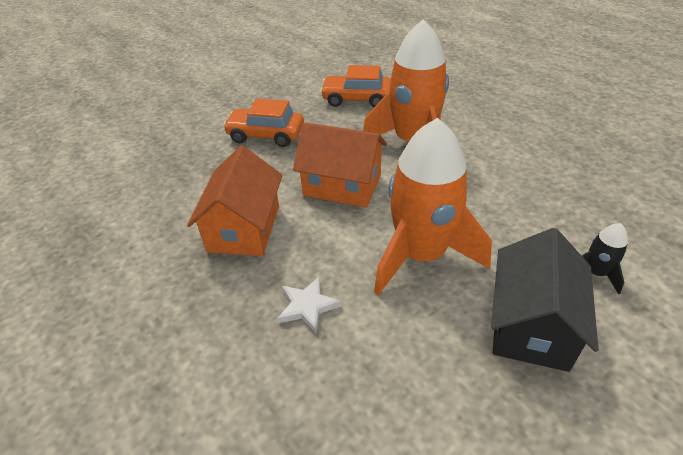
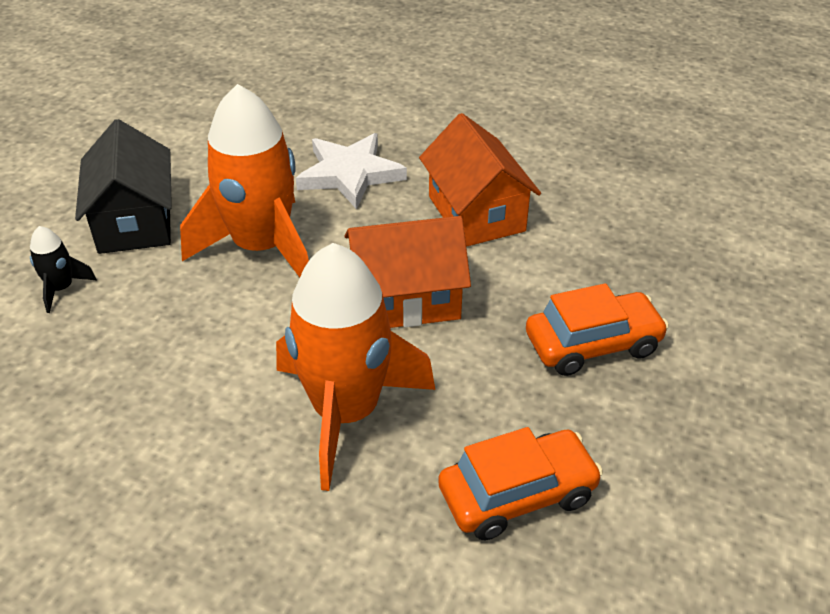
camera: 150 degrees right, 0 degrees up
(307, 306) = (350, 174): white star -> white star, size x1.72

